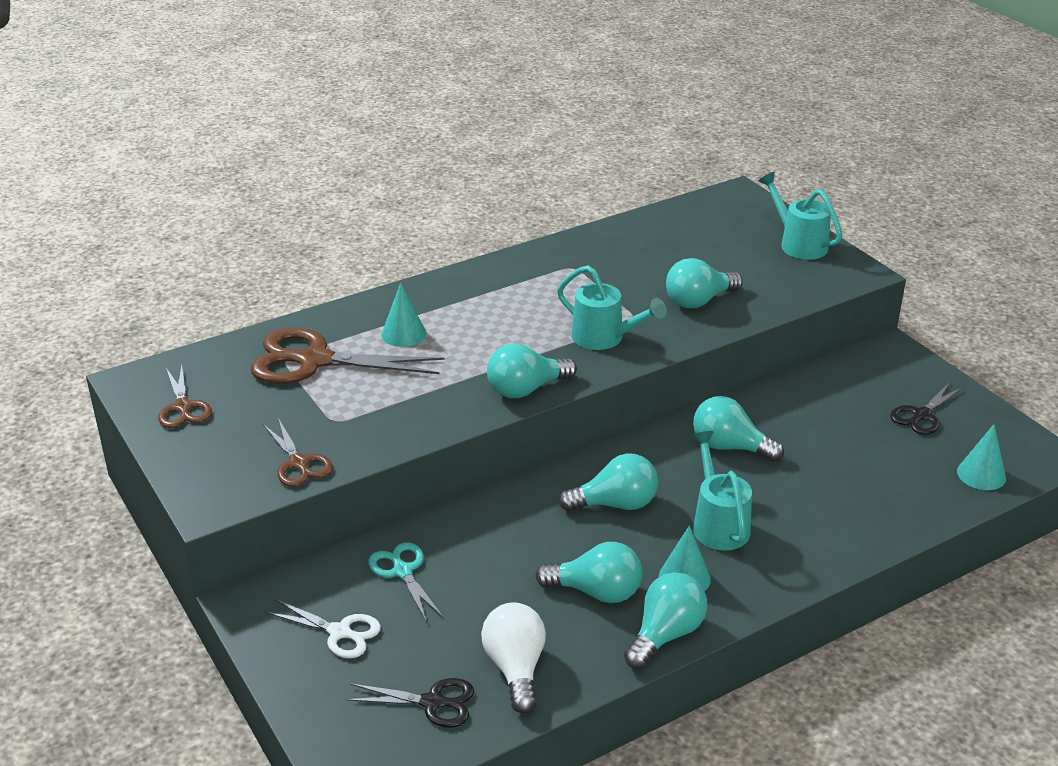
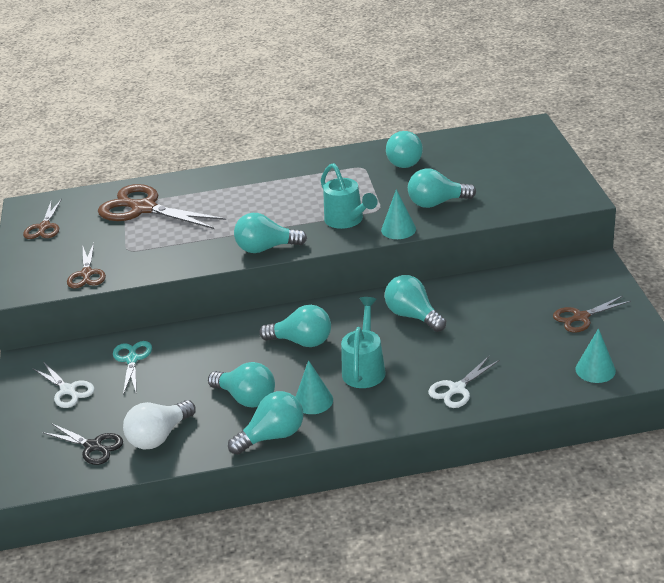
camera: 25 degrees right, 0 degrees up
(403, 334) = (213, 198): turquoise cone -> turquoise cone (398, 229)
(515, 668) = (159, 436): white light bulb -> white light bulb turned 150 degrees counterclockwise
(620, 253) = (405, 161): none -> turquoise light bulb
(798, 244) = (548, 170): turquoise watering can -> none
(845, 528) = (457, 389): none -> white scissors
(922, 415) = (581, 317): black scissors -> brown scissors

